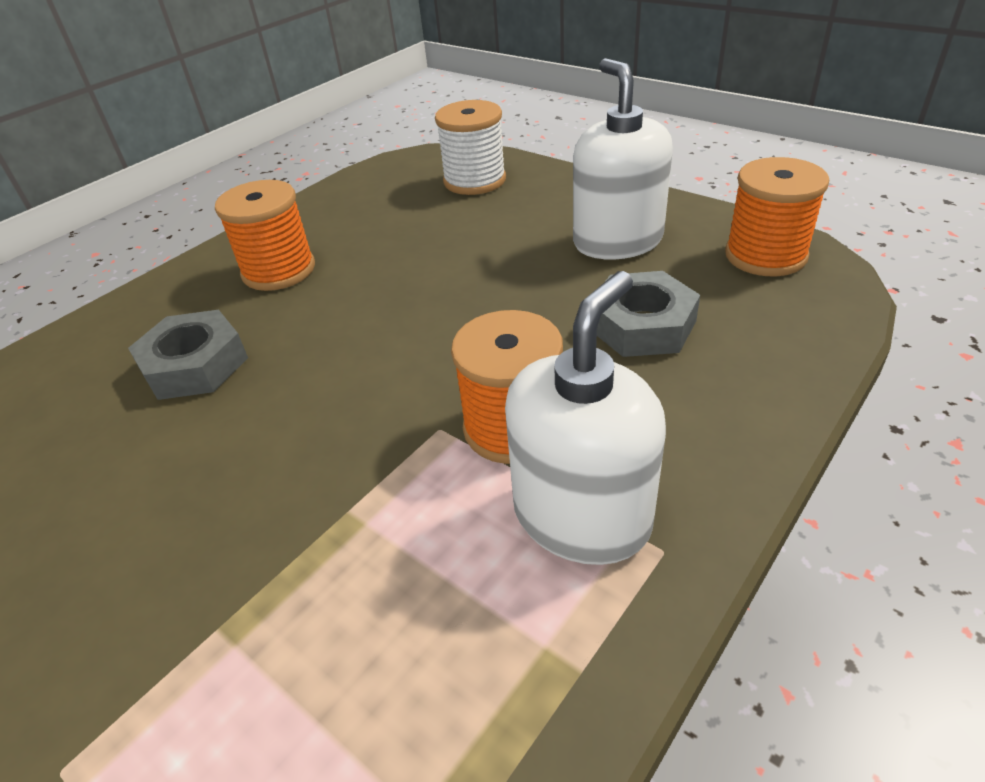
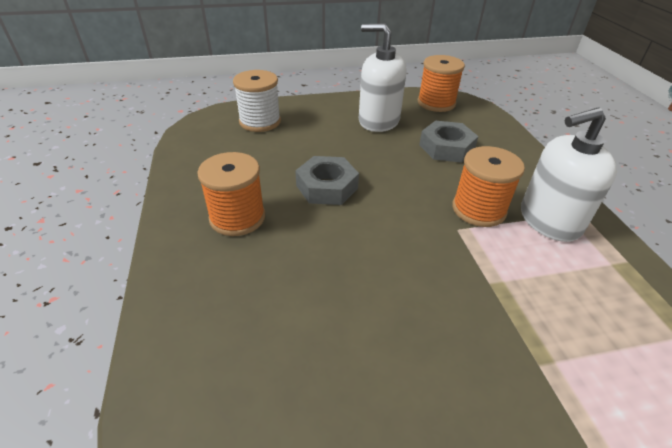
camera: 55 degrees left, 0 degrees up
(195, 365) = (293, 291): grey nut -> grey nut (327, 187)
(581, 516) = (549, 220): white soap dispenser -> white soap dispenser turned 90 degrees counterclockwise

